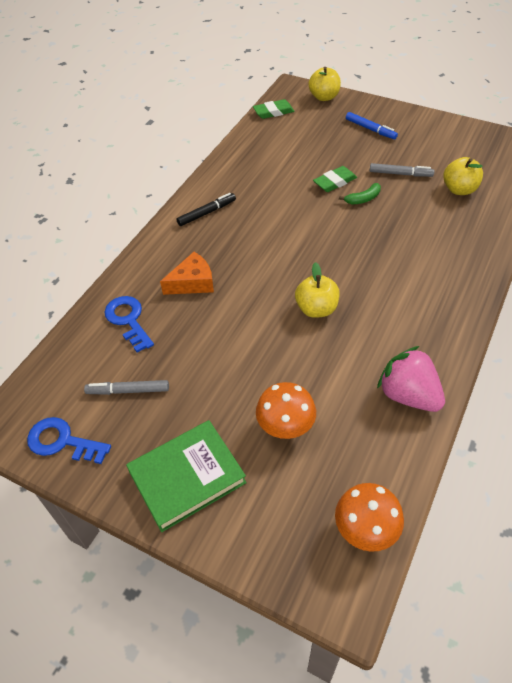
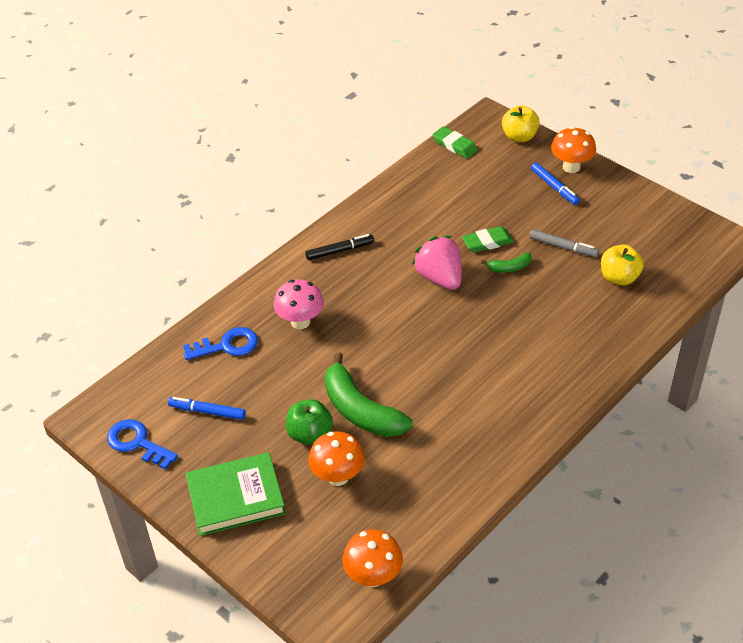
camera: 15 degrees right, 5 degrees down
(128, 320) = (227, 345): blue key -> blue key turned 90 degrees clockwise
(128, 391) = (207, 412): grey marker -> blue marker
(192, 283) = (300, 321): orange cheese -> pink mushroom
(241, 390) = (310, 434): none -> green apple
(273, 112) = (455, 145): green eraser -> green eraser turned 45 degrees clockwise
(282, 355) = (360, 410): none -> green banana
(316, 309) = (411, 373): yellow apple -> none
(376, 112) = (571, 167): none -> orange mushroom
(408, 395) = (464, 473): pink strawberry -> pink strawberry (440, 278)

